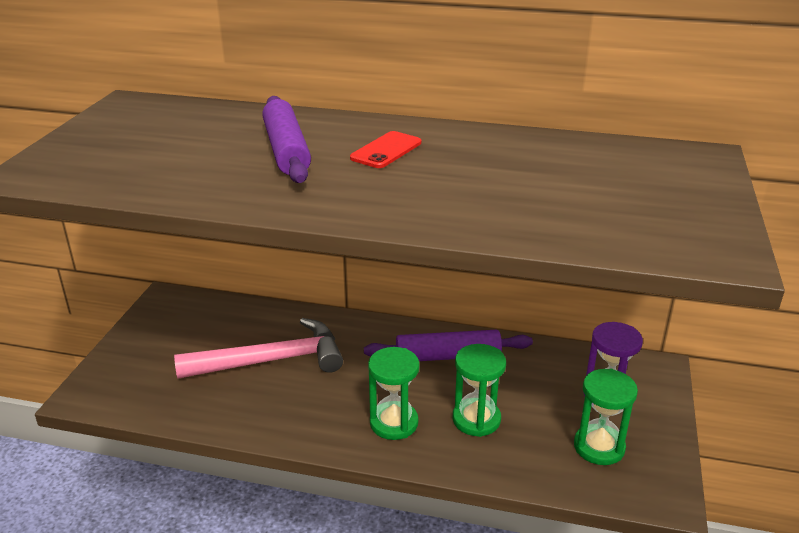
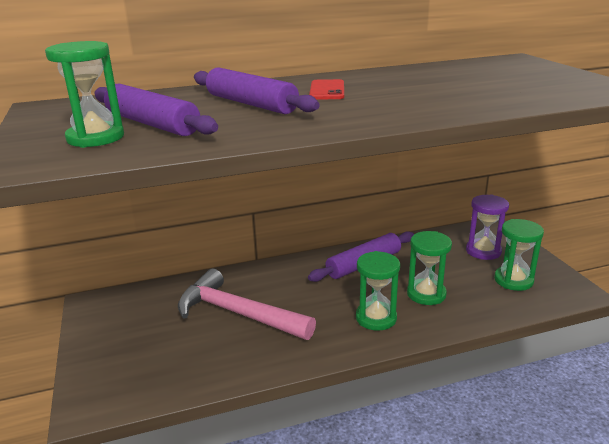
camera: 30 degrees left, 5 degrees down
(108, 158) = (95, 138): none -> green hourglass
(170, 153) = (152, 124): none -> purple rolling pin
(272, 360) = (237, 313): pink hammer -> pink hammer turned 105 degrees counterclockwise

